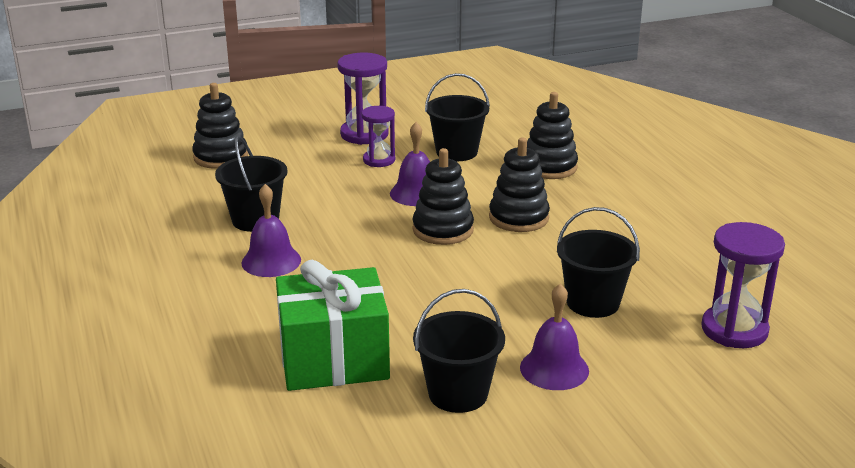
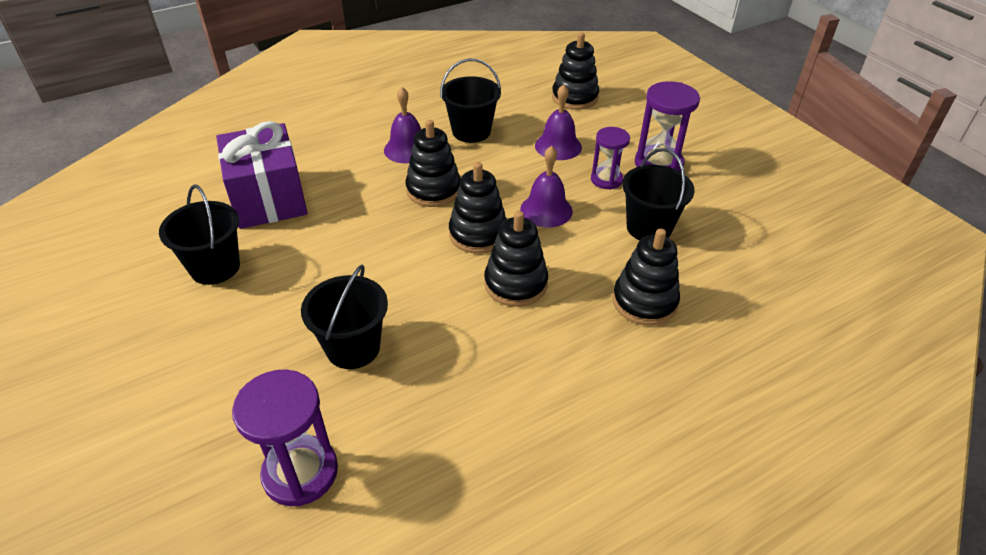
camera: 80 degrees right, 15 degrees up
(334, 359) = (268, 199): green gift -> purple gift
(360, 249) = (433, 190): none -> black stacking toy
(554, 369) = (242, 323): purple bell -> purple bell (558, 146)

